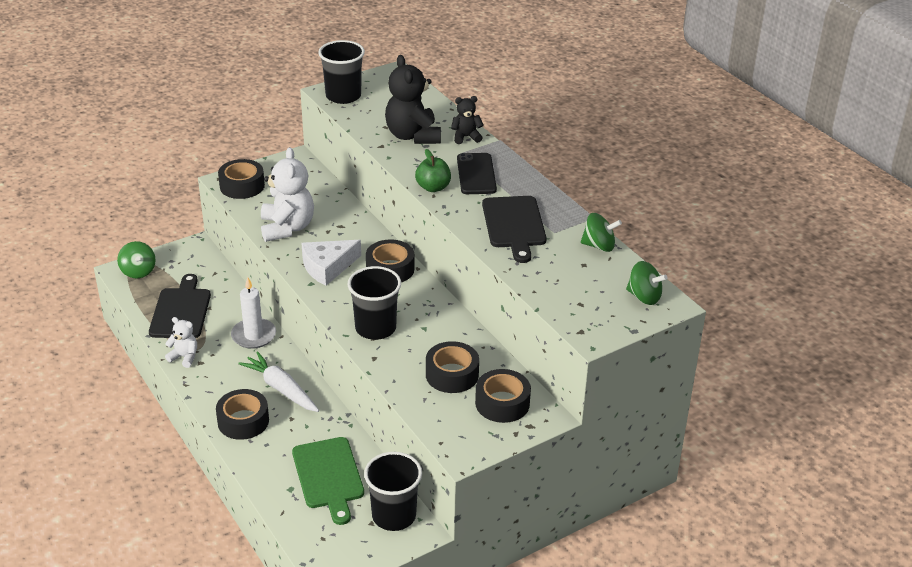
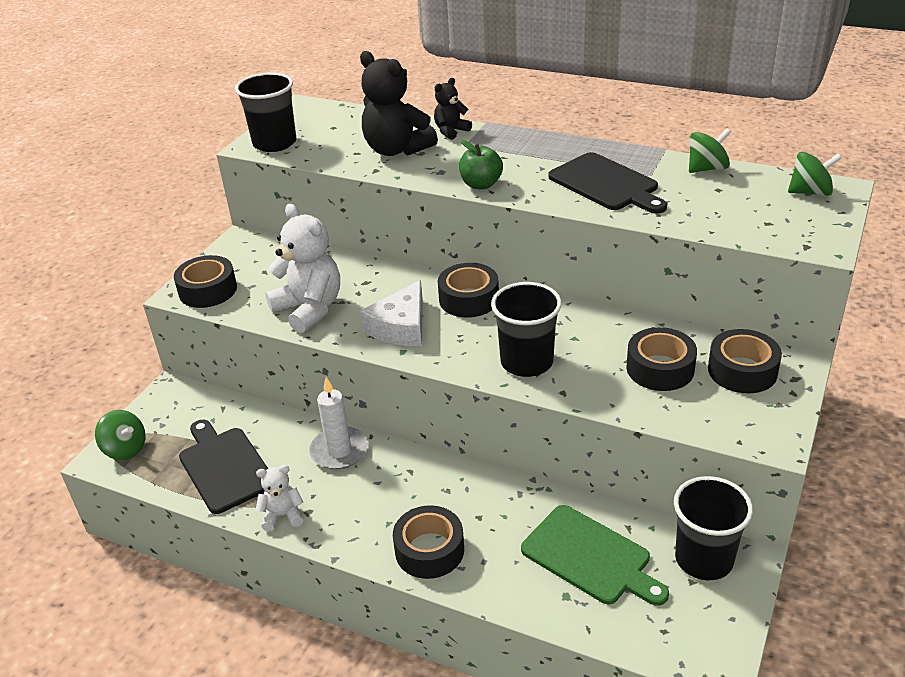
camera: 30 degrees left, 0 degrees up
(281, 388) = (432, 491): white carrot -> none
(476, 174) = (506, 157): black phone -> none

